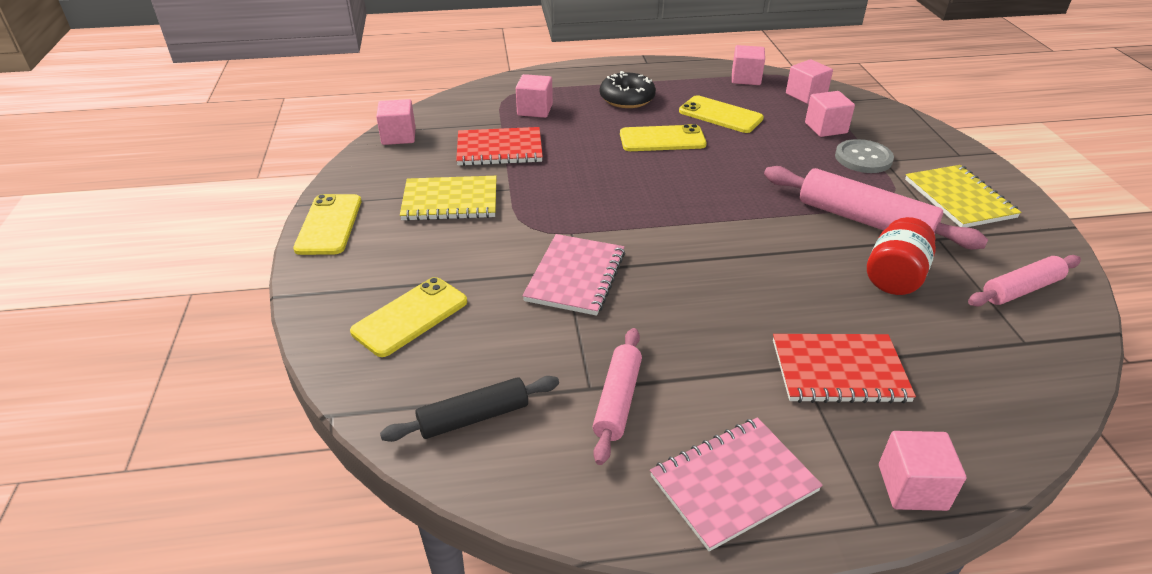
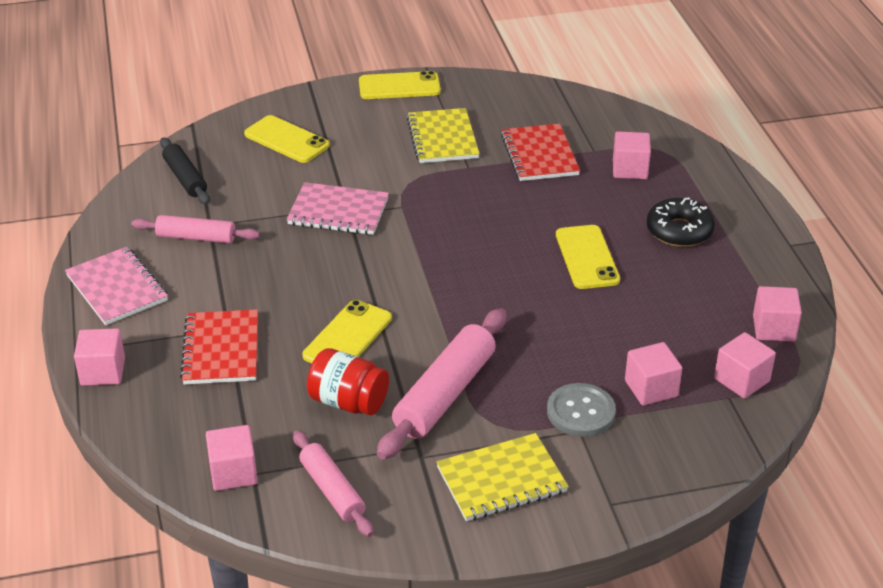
camera: 85 degrees right, 0 degrees up
(398, 136) = (550, 96): pink cube -> pink cube (233, 472)
(720, 115) = (659, 302): yellow phone -> yellow phone (347, 337)

